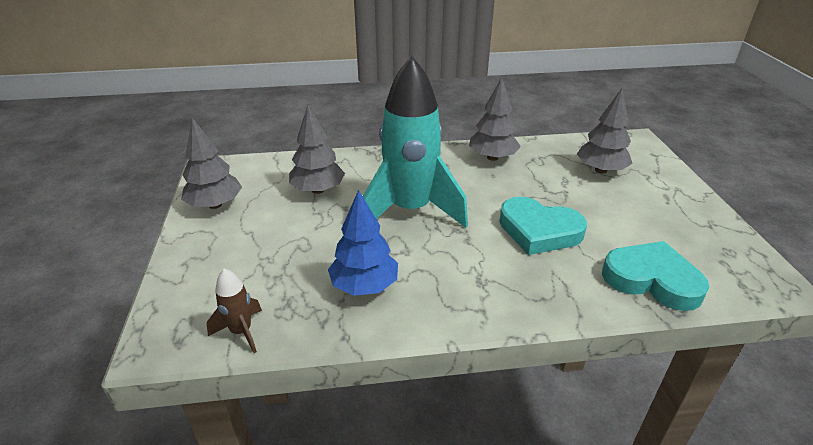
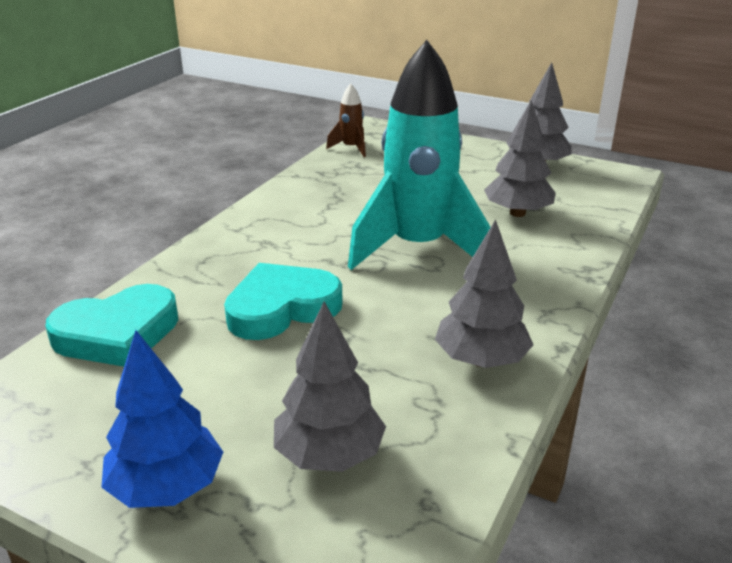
camera: 125 degrees right, 5 degrees down
(364, 286) = (336, 194): blue tree -> blue tree (166, 487)

